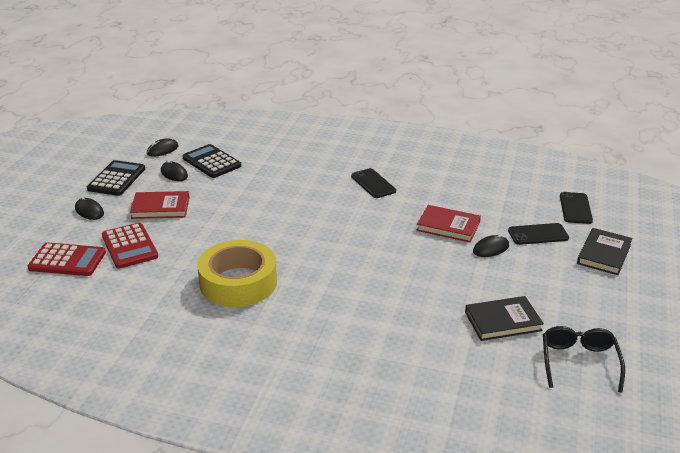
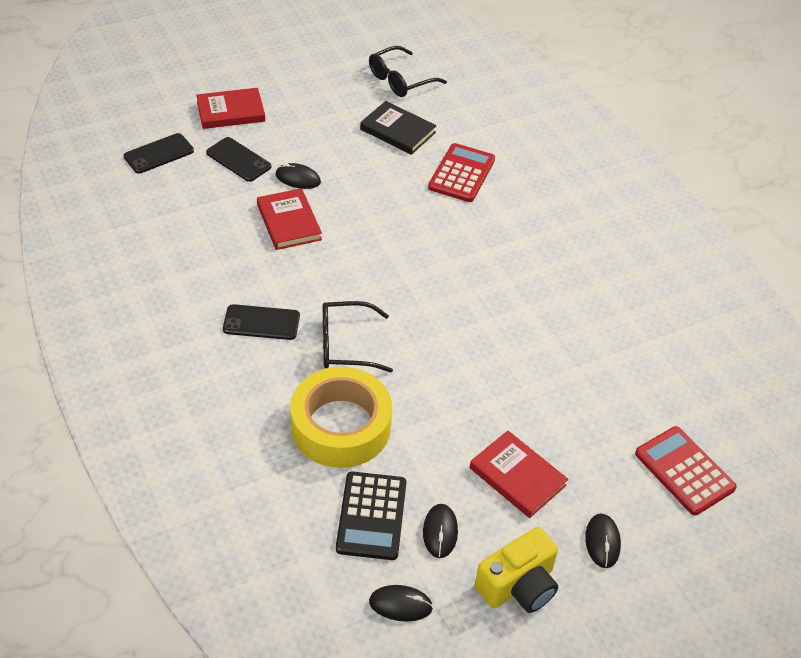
camera: 135 degrees left, 15 degrees up
(116, 179) = (518, 585): black calculator -> yellow camera
(129, 246) = (603, 440): red calculator -> red calculator (461, 173)
(238, 282) = (545, 311): yellow tape -> yellow tape (341, 426)
(320, 200) = (346, 345): none -> black glasses
(373, 184) = (261, 323): black phone -> black phone turned 75 degrees clockwise
(604, 254) = (231, 111): black book -> red book

